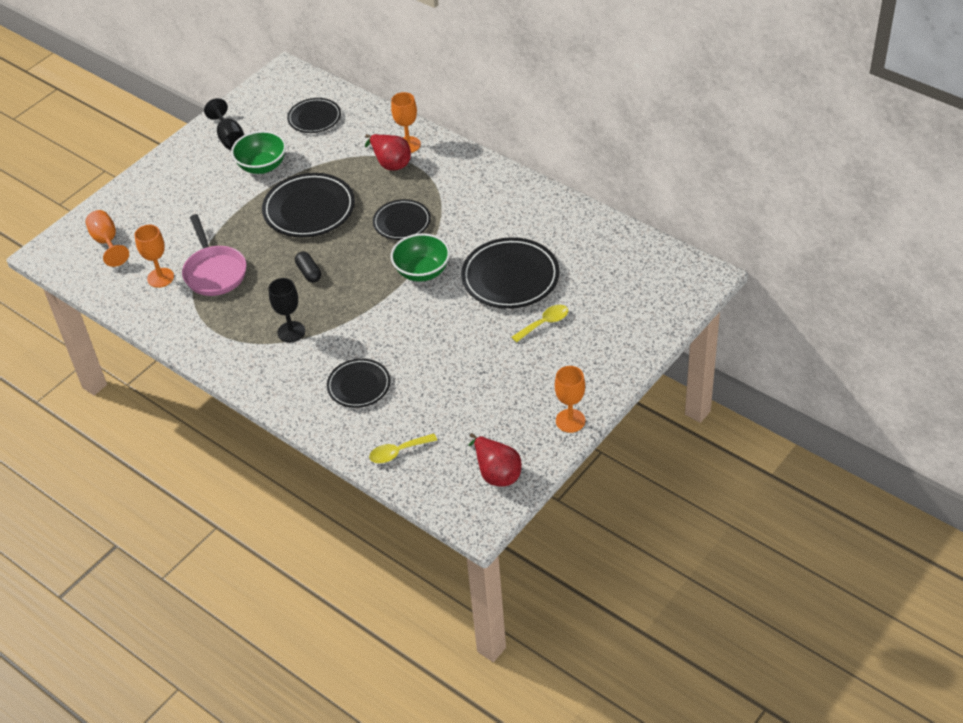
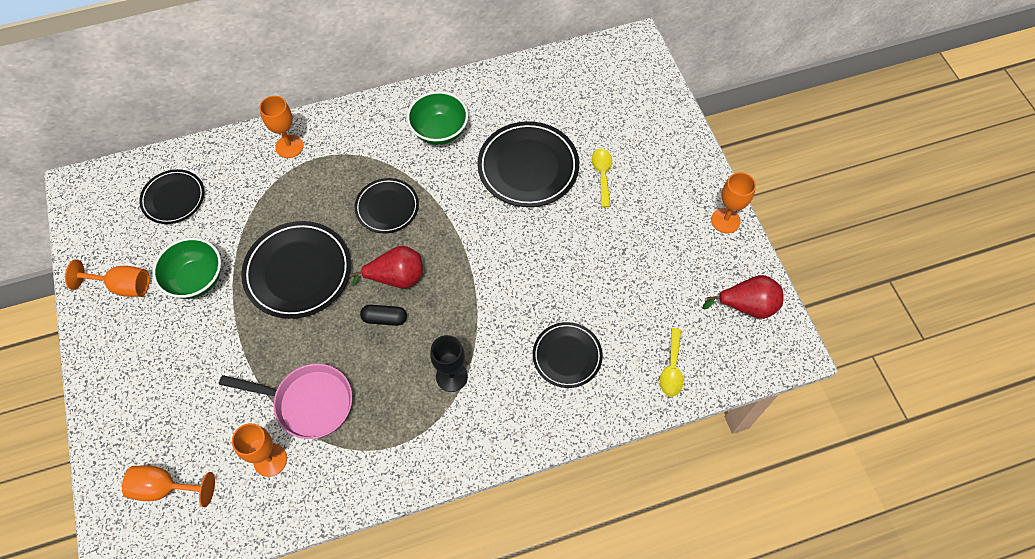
camera: 60 degrees left, 15 degrees up
(229, 138) = (123, 286): black goblet -> orange goblet
(390, 163) = (300, 173): red pear -> red pear (396, 277)
(422, 272) = (464, 227): green bowl -> green bowl (439, 131)

